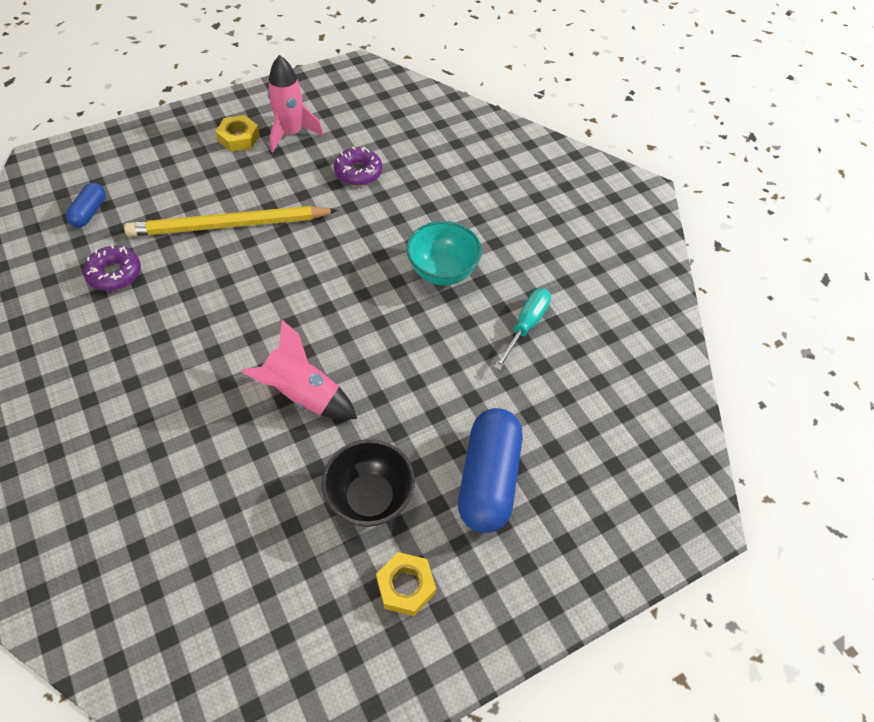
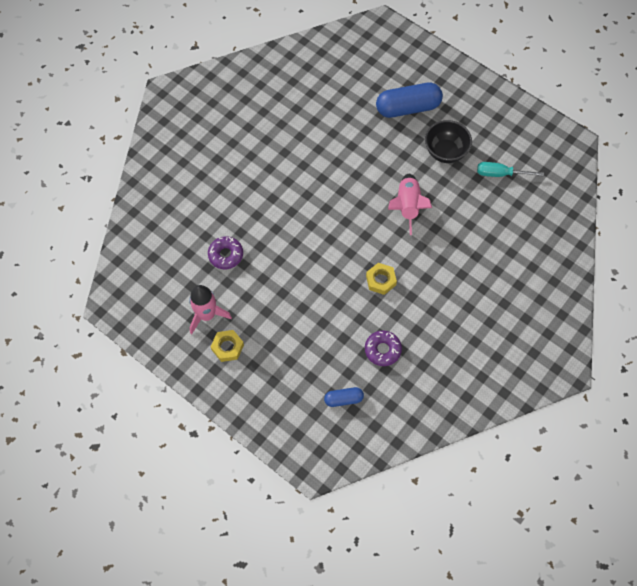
camera: 110 degrees left, 10 degrees up
(229, 225) = (311, 307): yellow pencil -> none
(405, 586) = (477, 121): yellow nut -> yellow nut (380, 280)
(442, 271) = (288, 174): turquoise bowl -> none
(526, 326) = (306, 121): turquoise screwdriver -> turquoise screwdriver (500, 174)

